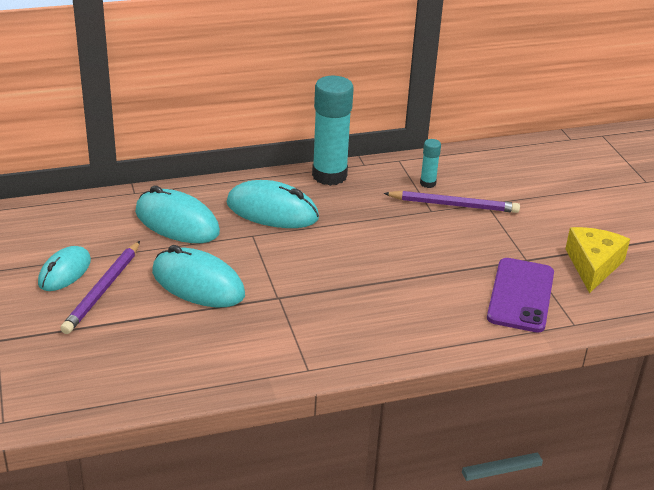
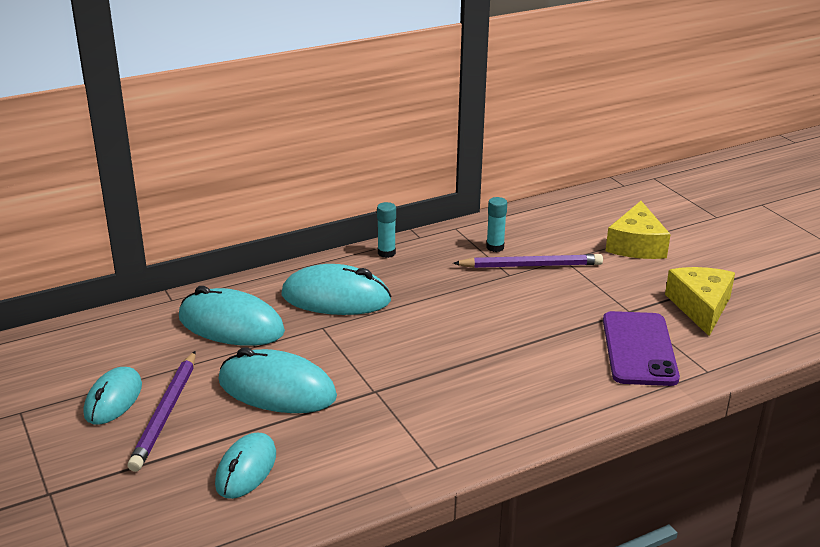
camera: 10 degrees left, 5 degrees down
(153, 346) = (246, 469): none -> turquoise mouse
(329, 175) = (386, 253): turquoise glue stick -> turquoise glue stick, size x0.46
(558, 199) = (636, 245): none -> yellow cheese

